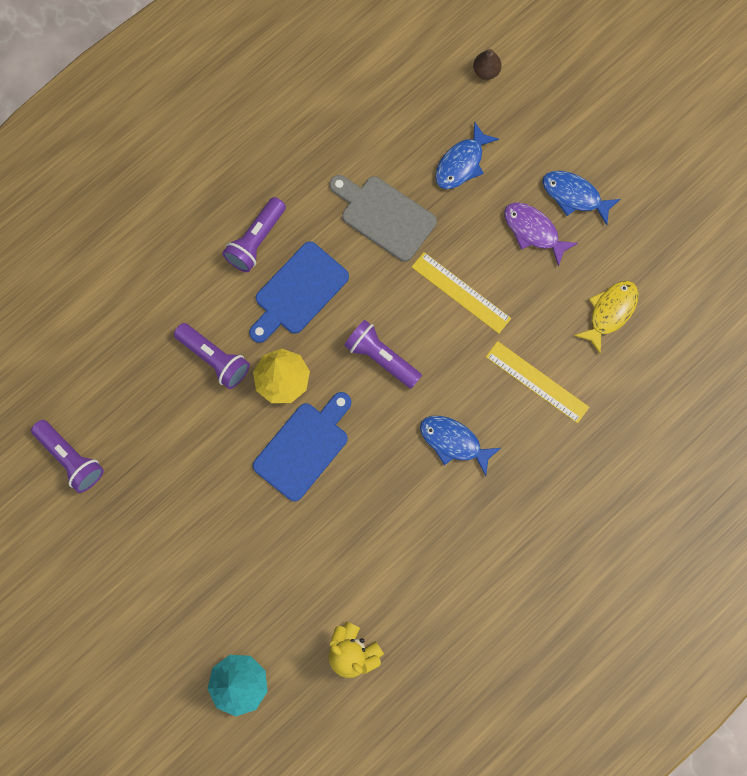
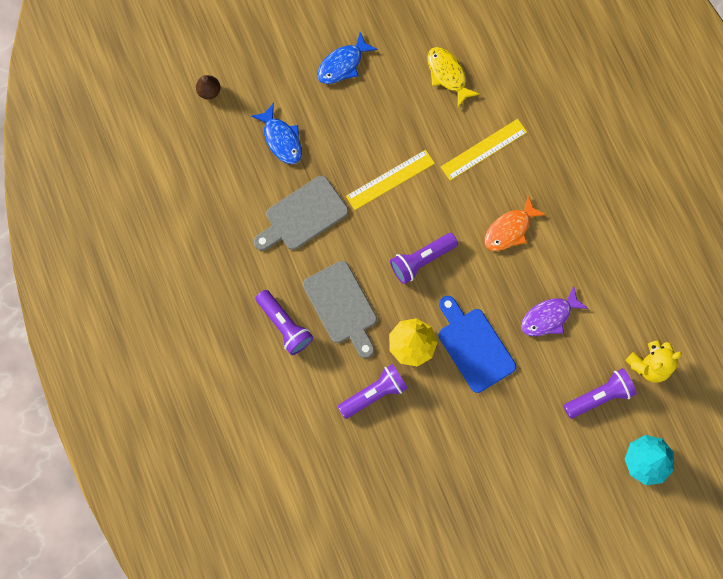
camera: 70 degrees left, 0 degrees up
(71, 458) = (417, 540): purple flashlight -> purple flashlight (599, 396)
(298, 292) = (342, 306): blue cutting board -> grey cutting board
(453, 442) = (509, 229): blue fish -> orange fish
(533, 231) = (360, 106): purple fish -> purple fish (549, 316)

